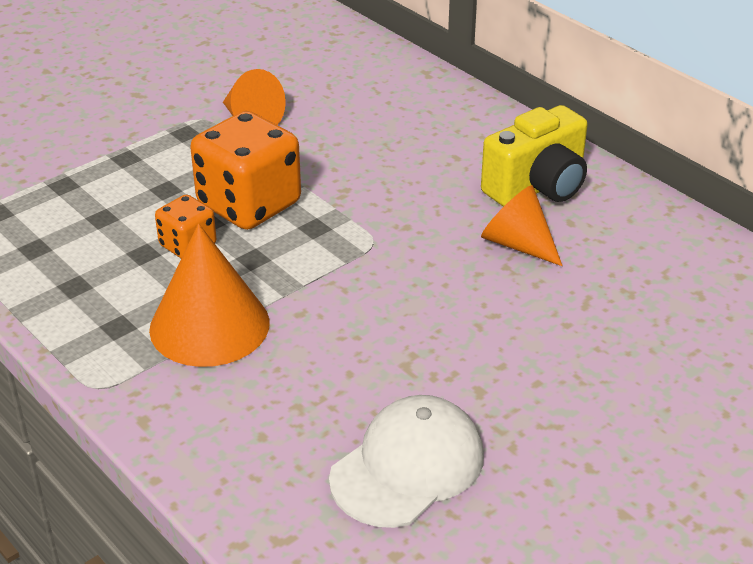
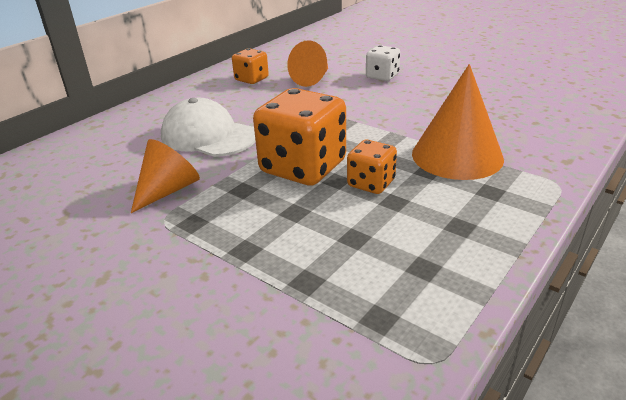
camera: 100 degrees left, 5 degrees down
(408, 466) = (514, 85): white cap -> white cap (208, 136)
(505, 318) = (382, 76): none -> white dice
(538, 187) = (251, 79): yellow camera -> orange dice

